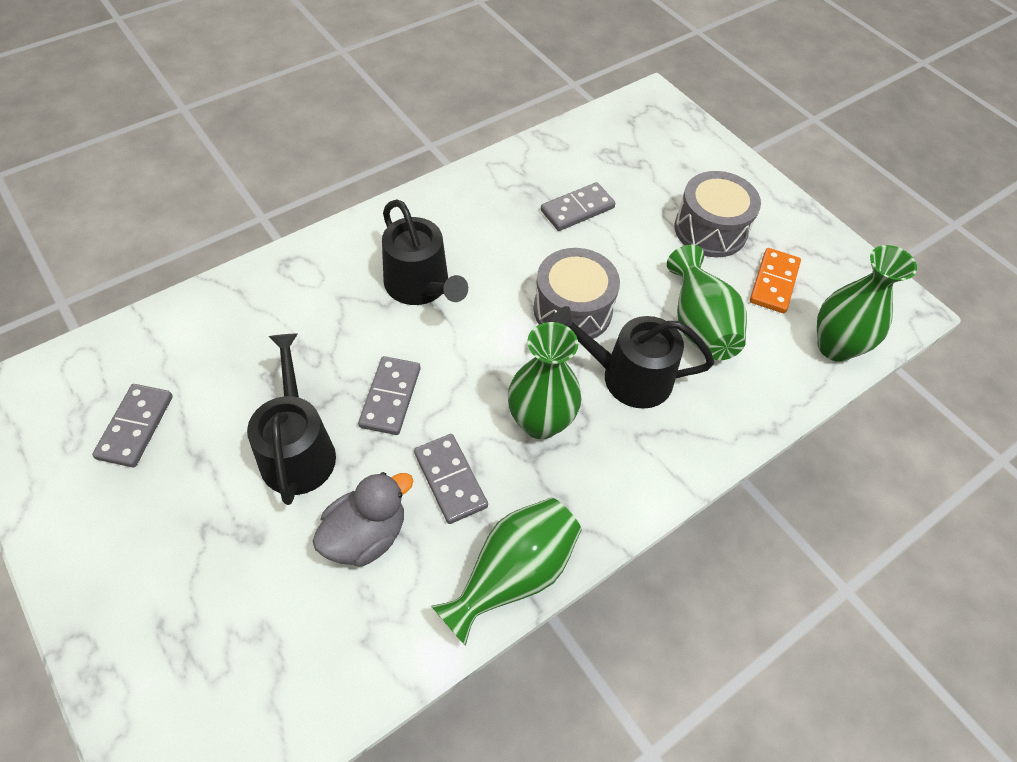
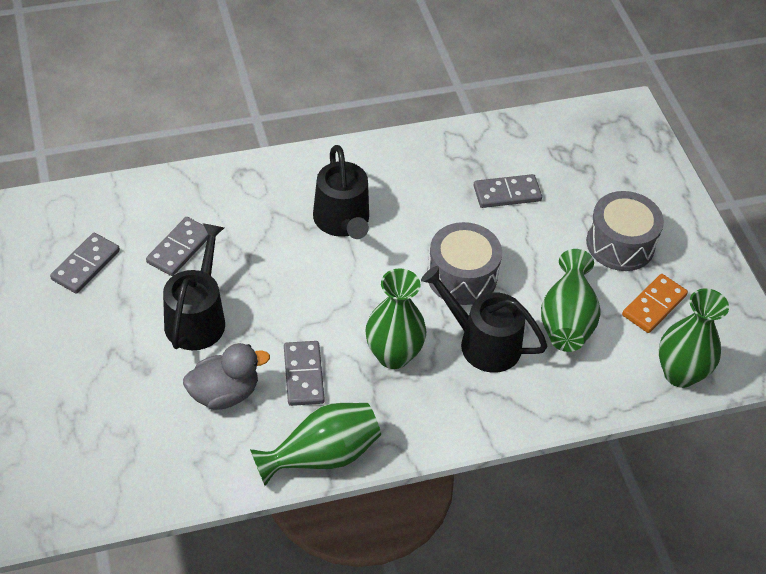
camera: 20 degrees right, 5 degrees down
(390, 397) = (282, 300): grey domino -> grey domino (179, 248)

